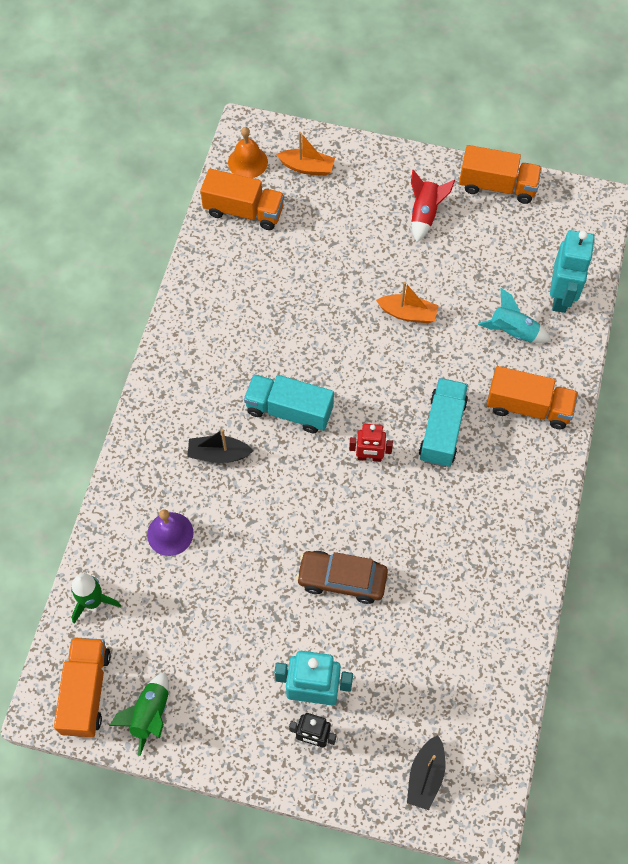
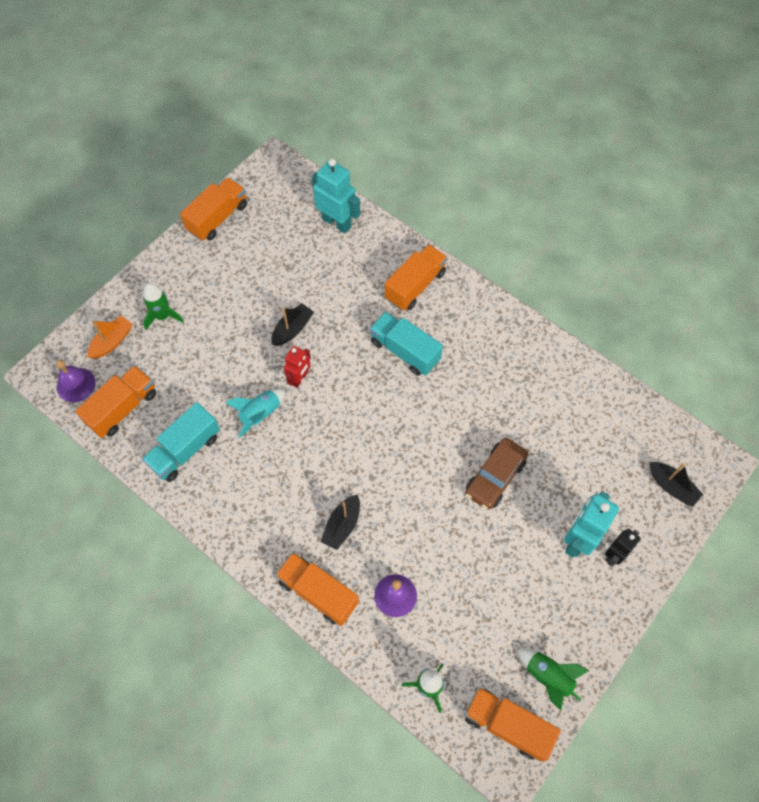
camera: 65 degrees left, 0 degrees up
(142, 462) = (318, 592): none -> orange truck
(247, 162) = (76, 385): orange bell -> purple bell
(289, 410) = (331, 453): turquoise truck -> turquoise truck (185, 450)
(357, 195) = (163, 316): none -> green rocket
(369, 457) = (402, 412): red robot -> red robot (299, 378)
(408, 313) = (292, 329): orange boat -> black boat
(425, 214) = (211, 277): red rocket -> none
(513, 332) = (348, 266): turquoise rocket -> turquoise rocket (260, 414)

